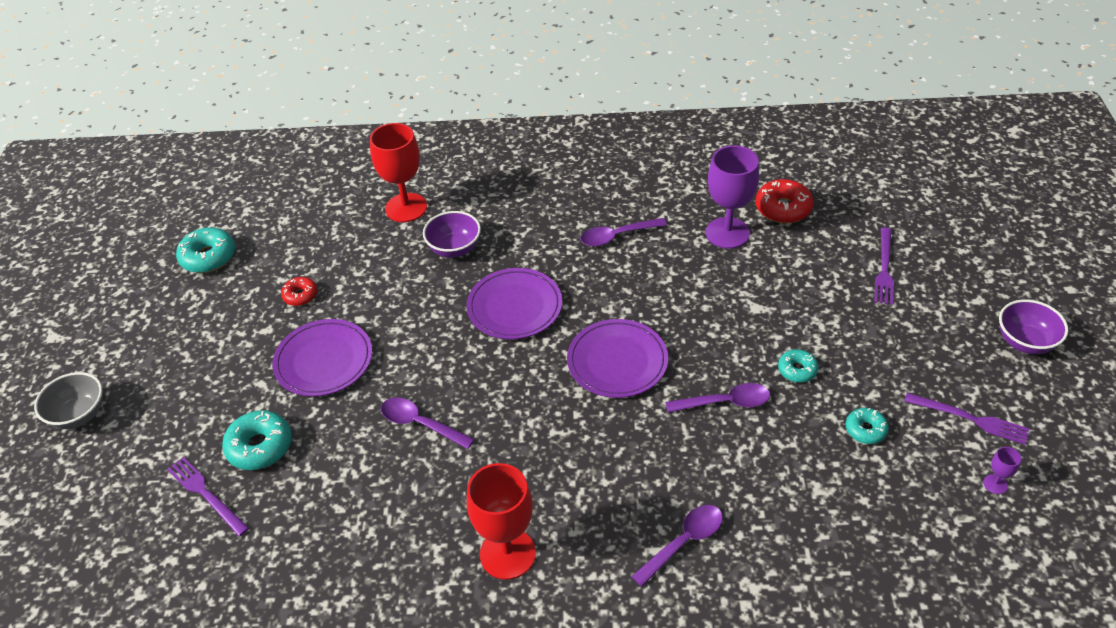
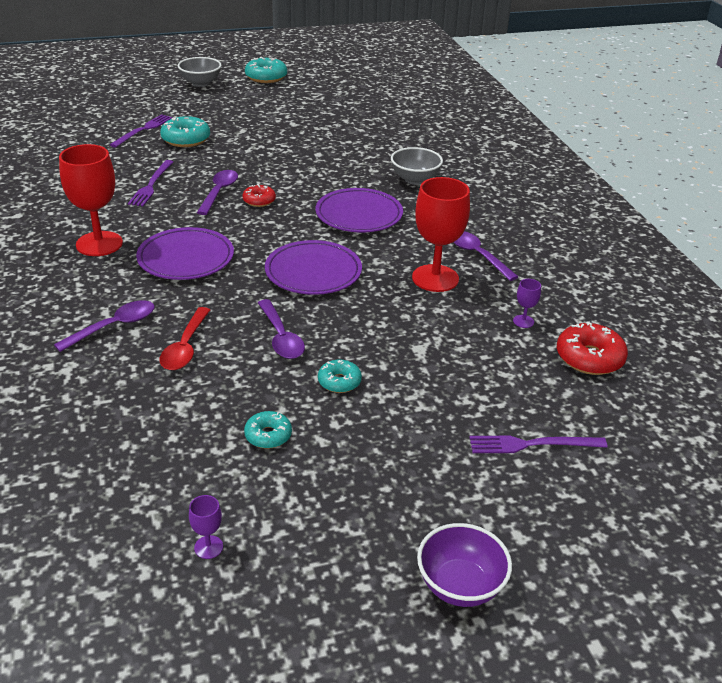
camera: 70 degrees right, 10 degrees down
(208, 257) = (355, 93): turquoise donut -> turquoise donut (266, 77)
(300, 295) = (332, 129): red donut -> red donut (259, 201)
(324, 361) = (270, 147): purple plate -> purple plate (186, 258)
(406, 208) = (451, 153): red goblet -> red goblet (435, 278)
(454, 249) = (415, 179): purple bowl -> grey bowl
(684, 542) = (114, 326): purple spoon -> purple spoon turned 75 degrees counterclockwise
(727, 233) = (523, 321): purple goblet -> purple goblet, size x0.42
(730, 481) = (185, 347): none -> red spoon
(970, 419) = (306, 525): purple fork -> purple fork (151, 185)

